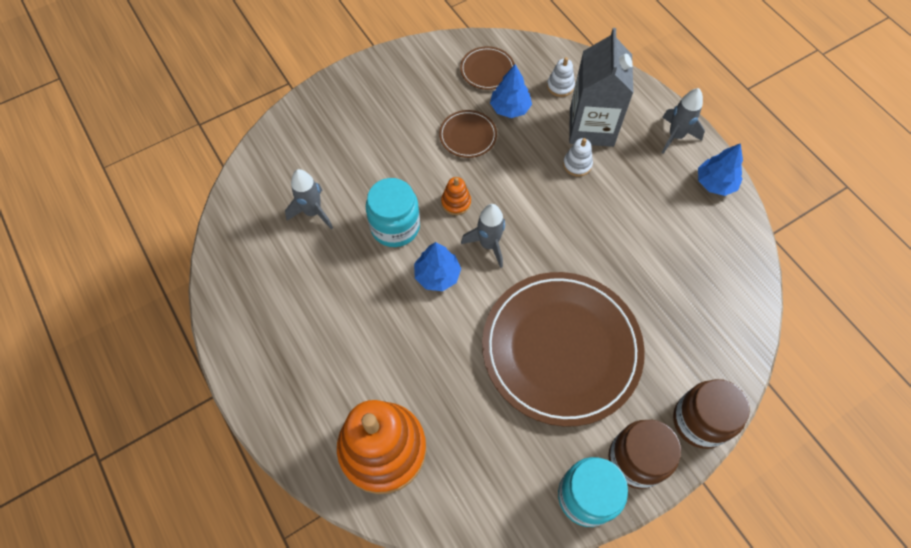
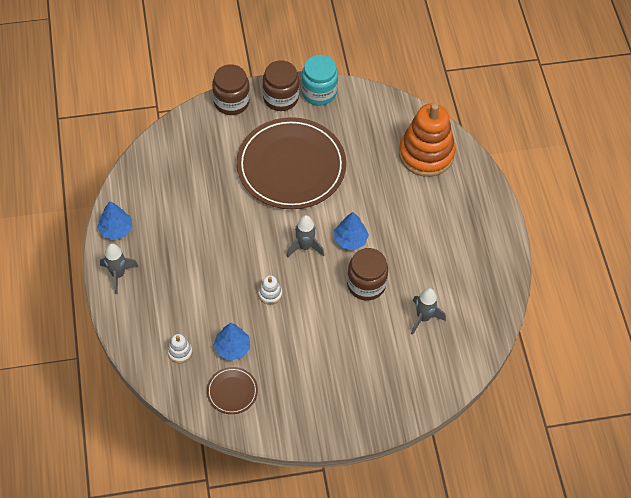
camera: 160 degrees left, 5 degrees down
(395, 226) = (366, 284): turquoise jar -> brown jar
(456, 202) = (313, 286): orange stacking toy -> none
(468, 136) = (278, 336): brown plate -> none
(577, 164) = (207, 281): white stacking toy -> white stacking toy (270, 294)
(591, 127) = (177, 306): grey carton -> none

